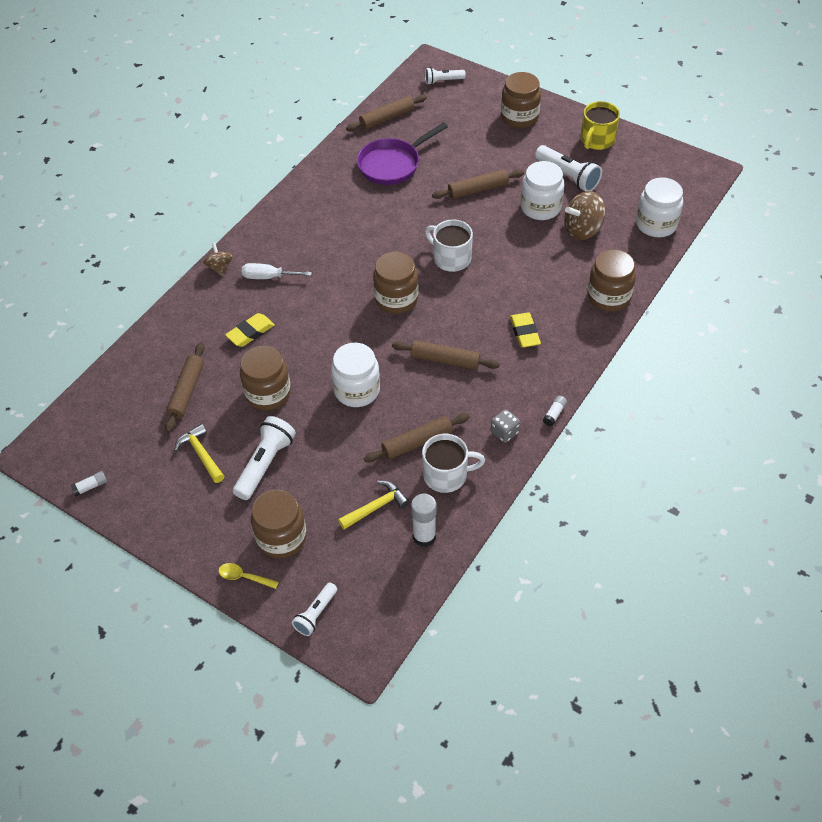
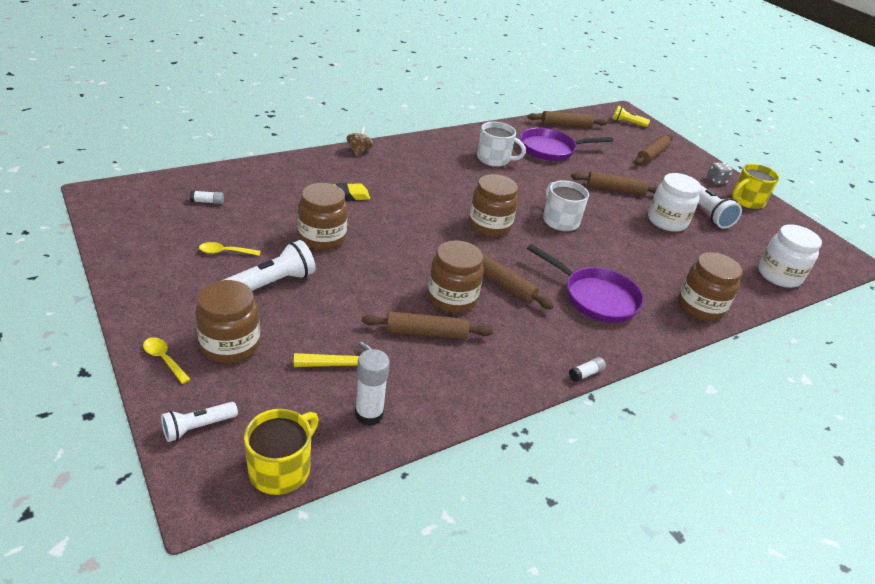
camera: 20 degrees right, 15 degrees down
(90, 486) = (114, 232): white glue stick -> white glue stick (207, 202)
(186, 391) = (257, 208): brown rolling pin -> brown rolling pin (652, 155)
(201, 454) = (225, 252): yellow hammer -> yellow spoon
(268, 277) = (392, 171): white screwdriver -> none
(357, 390) = (402, 270): white jar -> none
(396, 610) = (281, 469): none -> yellow mug
(443, 81) = (627, 123): white flashlight -> yellow flashlight
(446, 475) = (434, 372): white mug -> white mug (494, 159)
(504, 432) = (521, 365): grey dice -> grey dice (716, 181)
(519, 117) = (681, 163): brown jar -> brown jar (452, 298)
(524, 332) = (595, 297): yellow eraser -> purple pan
(582, 230) = (699, 250): brown spinning top -> none

